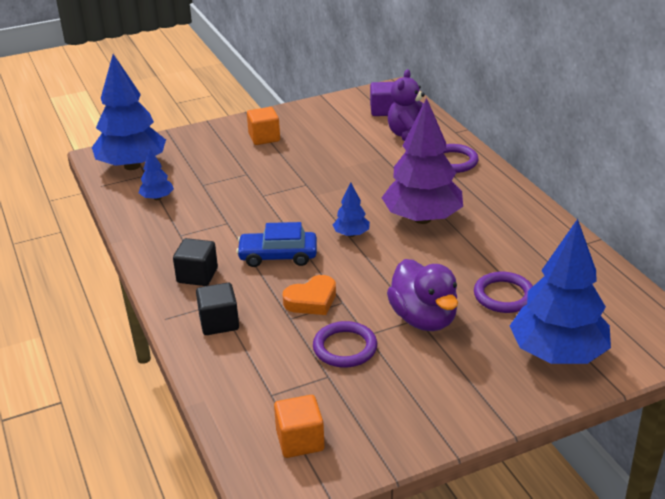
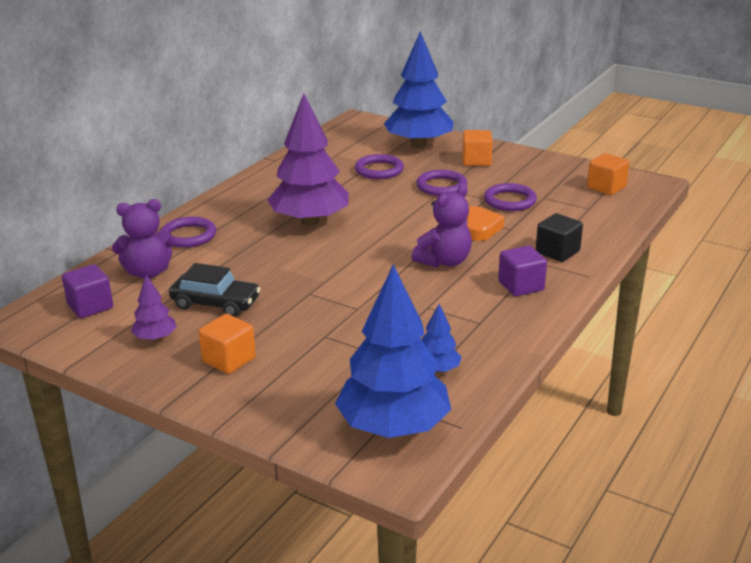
camera: 125 degrees left, 5 degrees down
(197, 275) = (521, 286): black cube -> purple cube
(278, 256) = (444, 261): blue car -> purple teddy bear
(311, 300) = (479, 228): orange heart -> orange heart turned 60 degrees clockwise
(318, 122) = (155, 338): none -> purple tree
(336, 148) = (215, 303): none -> black car
(351, 234) = (371, 242): blue tree -> none
(423, 319) = (441, 186): purple duck -> purple ring
(469, 376) = (476, 160): none -> orange cube

